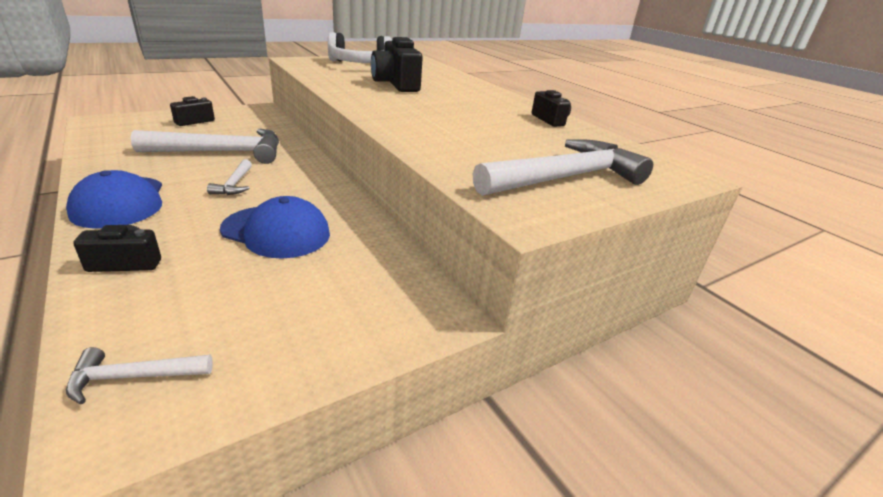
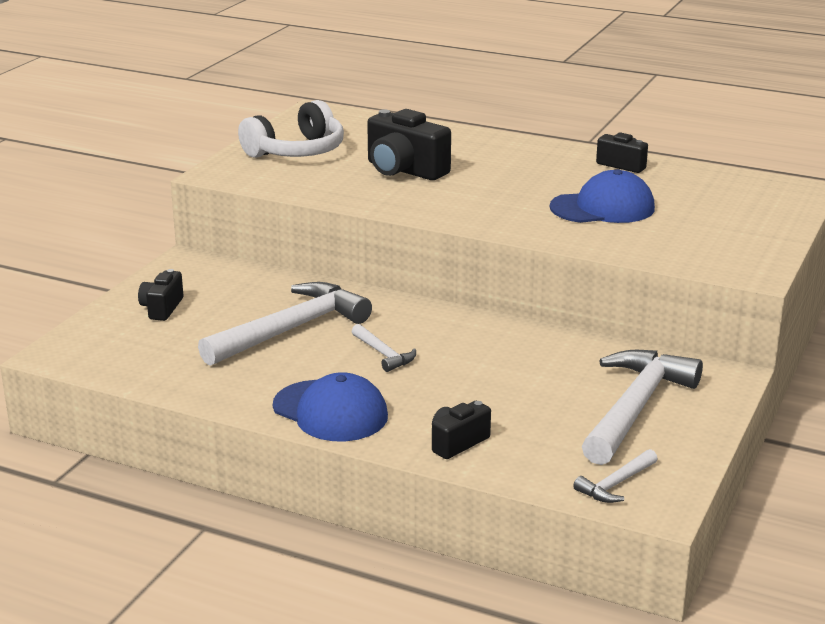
camera: 30 degrees left, 5 degrees down
(276, 232) = (511, 375): blue cap -> blue cap (602, 208)
(565, 178) = (728, 228): white hammer -> white hammer (635, 408)

